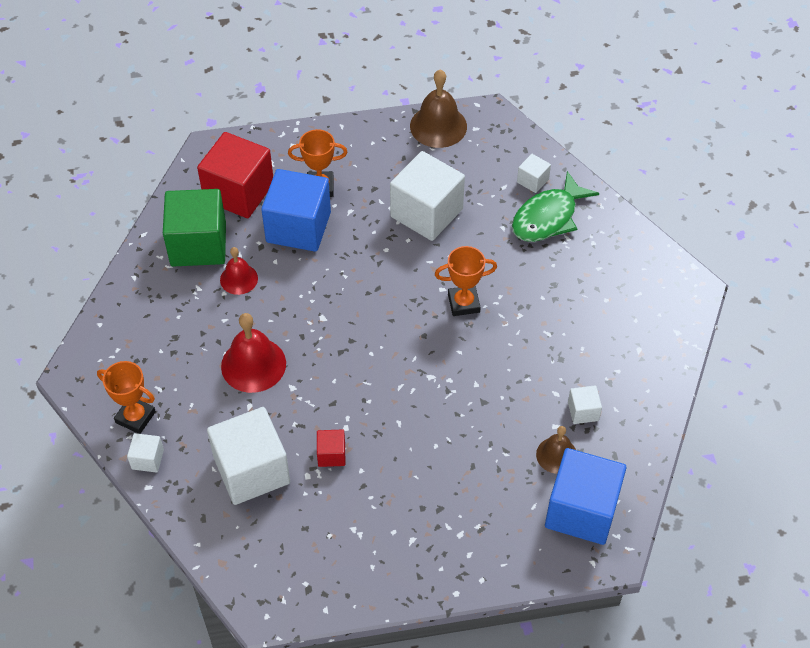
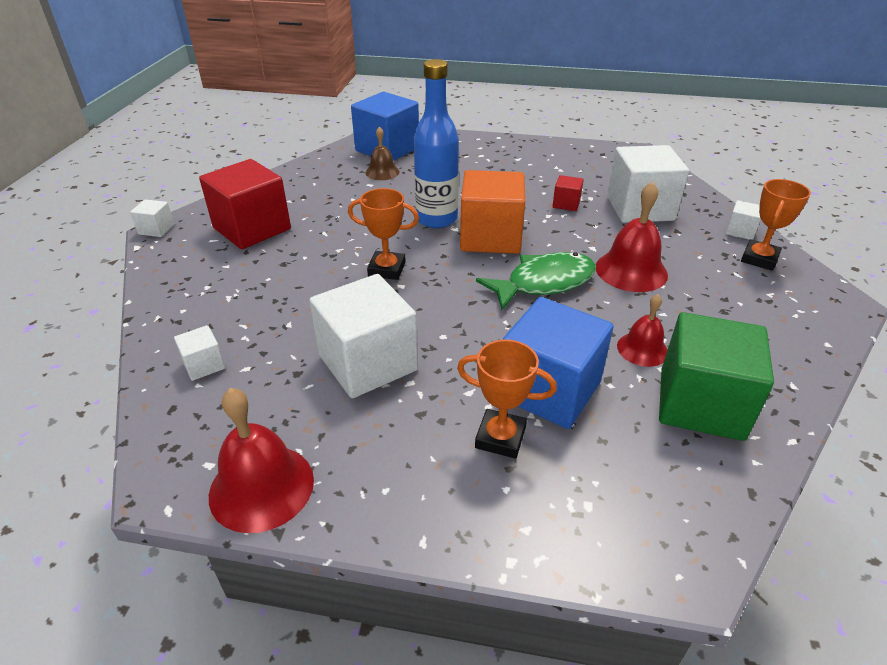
camera: 160 degrees left, 15 degrees down
(135, 417) = (759, 259): orange trophy -> orange trophy turned 75 degrees clockwise
(239, 192) = (634, 466): red cube -> red cube (252, 228)
(391, 373) = (490, 237): none -> orange cube
(438, 126) = (261, 487): brown bell -> red bell
(454, 386) = (436, 219): none -> blue bottle
(548, 217) = (228, 321): green fish -> green fish (544, 283)
(583, 411) = (340, 187): white cube -> white cube (156, 229)

